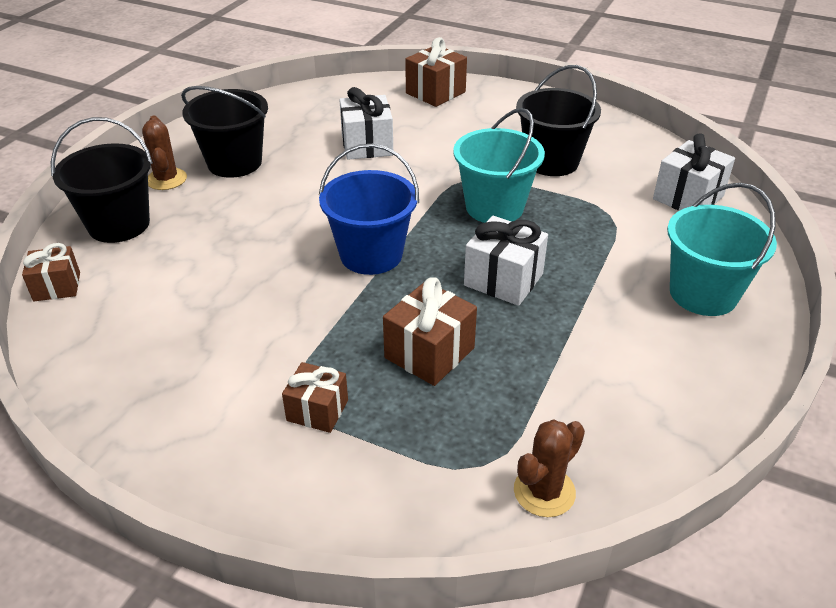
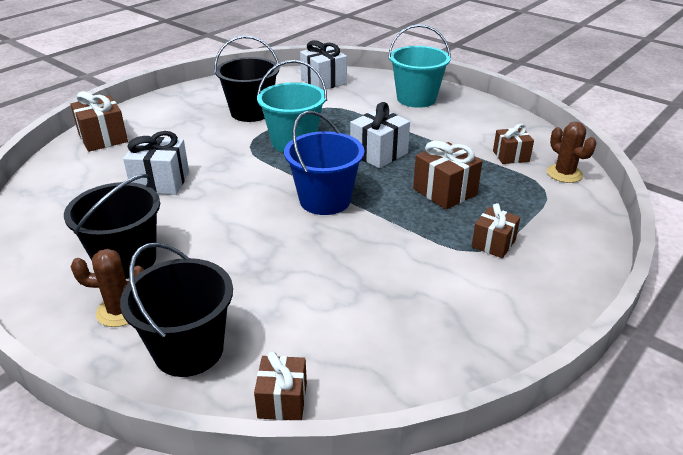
camera: 75 degrees left, 5 degrees down
(570, 419) = (511, 156): none -> brown gift

